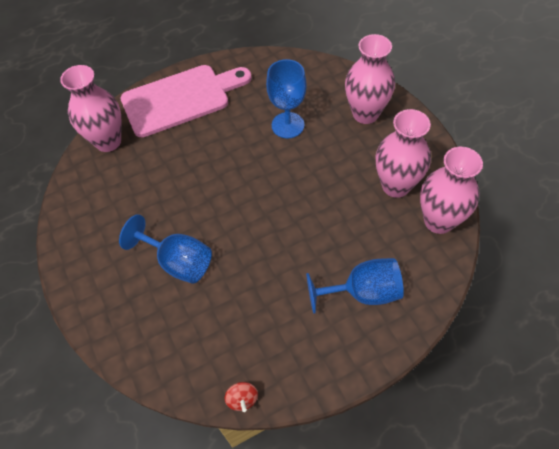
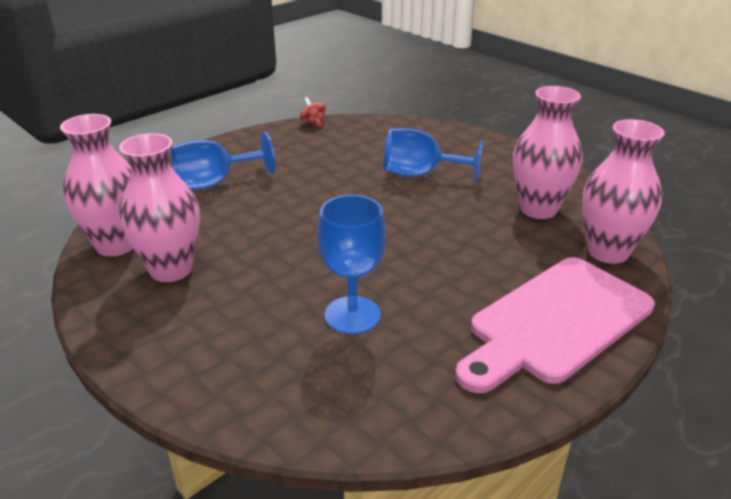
camera: 160 degrees right, 25 degrees down
(365, 114) = (220, 355): pink vase -> pink vase (538, 209)

